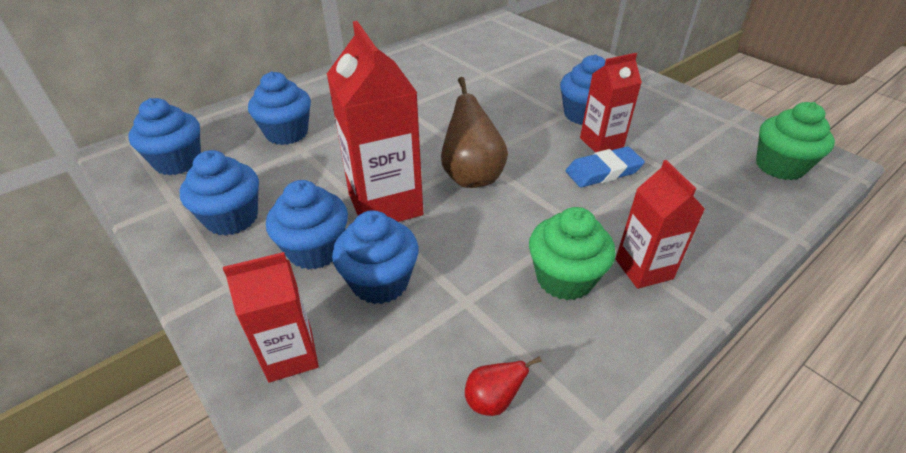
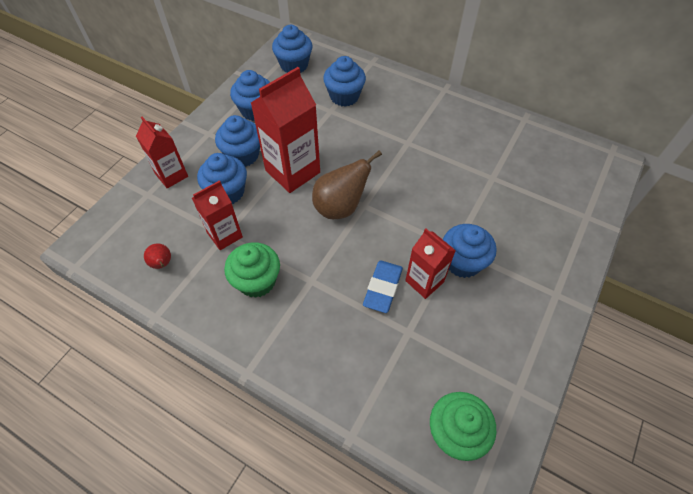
camera: 70 degrees right, 15 degrees up
(603, 171) = (382, 288): blue eraser -> blue eraser turned 60 degrees clockwise
(643, 269) = (279, 326): red carton -> red carton (225, 235)

